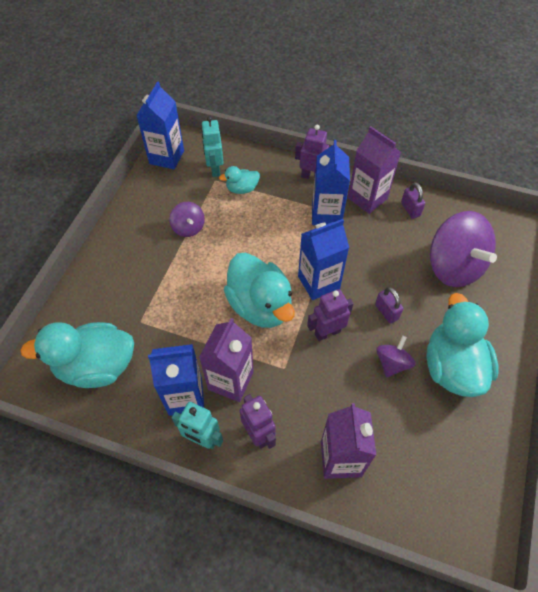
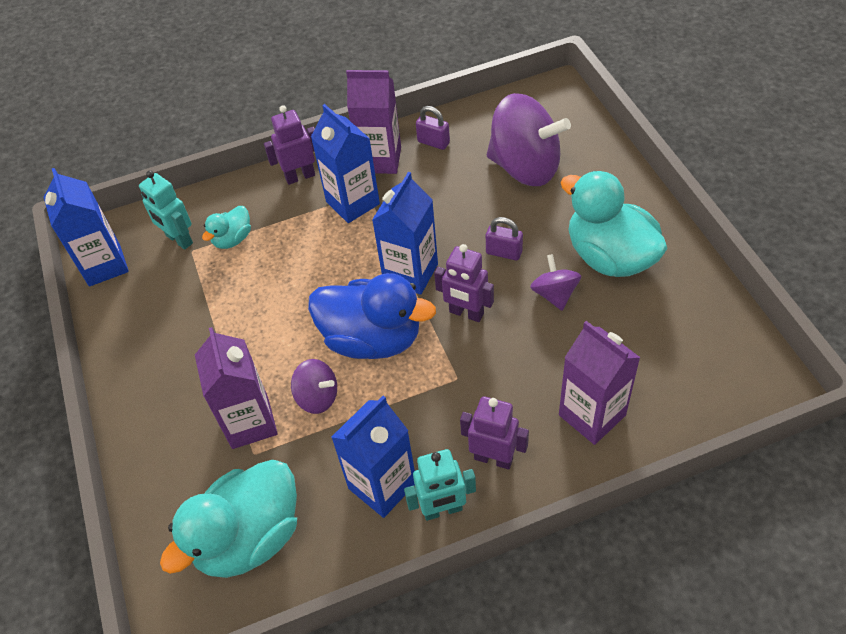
camera: 35 degrees left, 5 degrees down
(188, 228) = (210, 320): purple spinning top -> purple spinning top (317, 397)
(230, 380) = (414, 432): purple carton -> purple carton (250, 422)
(260, 306) = (372, 339): turquoise duck -> blue duck
(327, 332) = (466, 313): purple robot -> purple robot turned 90 degrees counterclockwise

